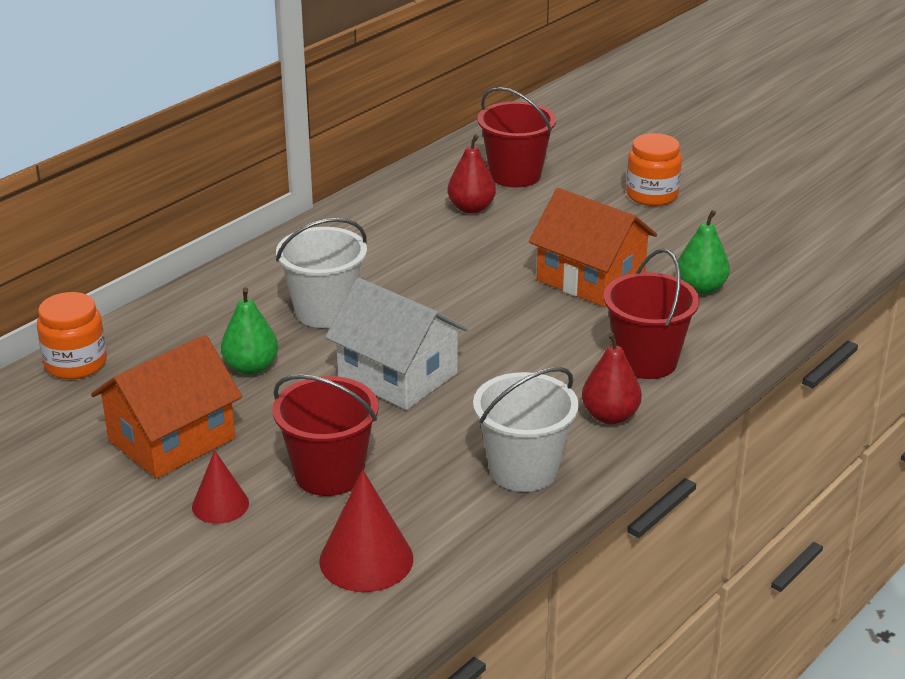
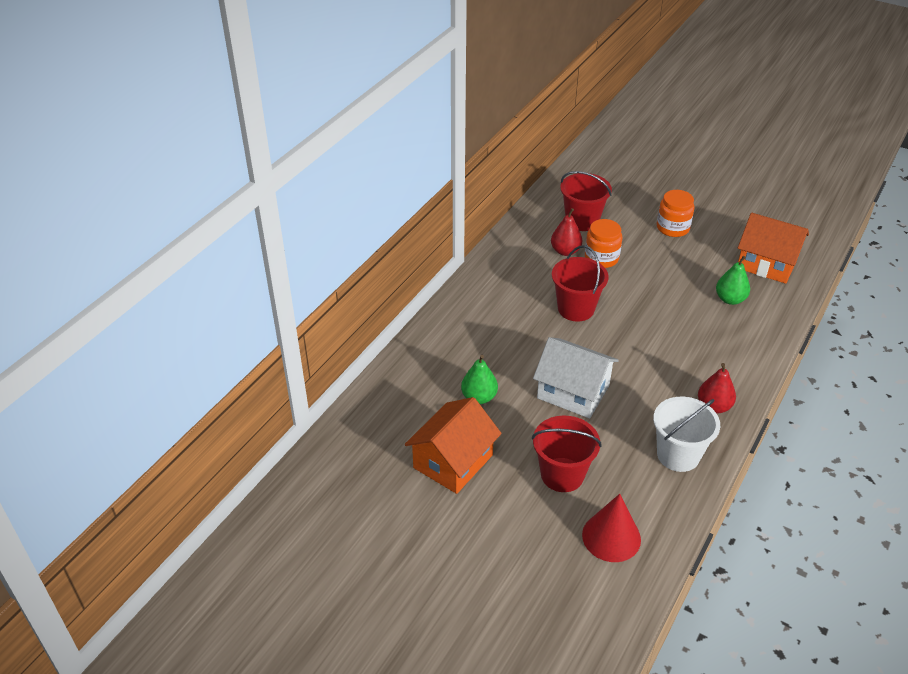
camera: 10 degrees left, 10 degrees up
(76, 363) = (365, 409): orange jar -> orange jar (601, 258)
(220, 505) = (505, 508): red cone -> none
(324, 311) = (507, 346): white bucket -> none
(590, 278) = (661, 299): orange house -> orange house (767, 263)
(646, 361) = (719, 361): red bucket -> red bucket (576, 309)

